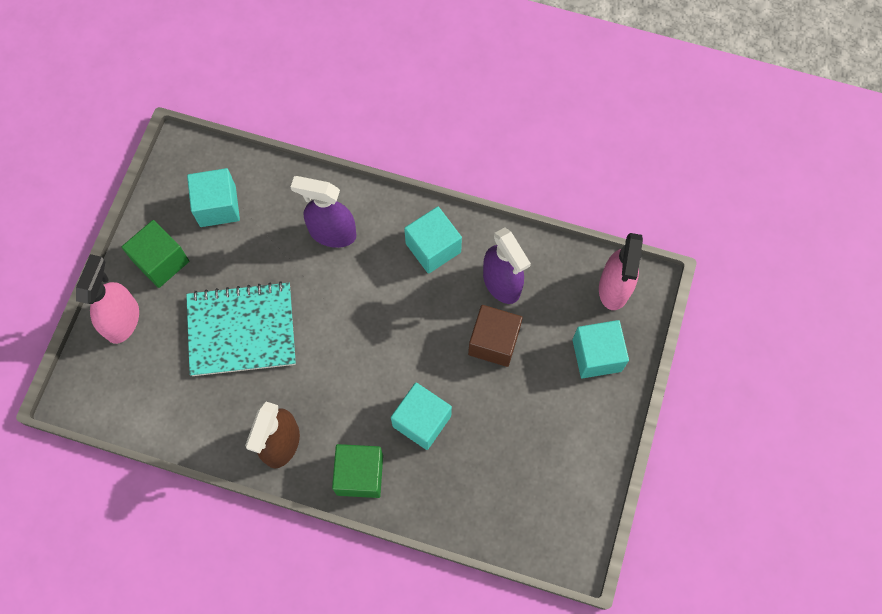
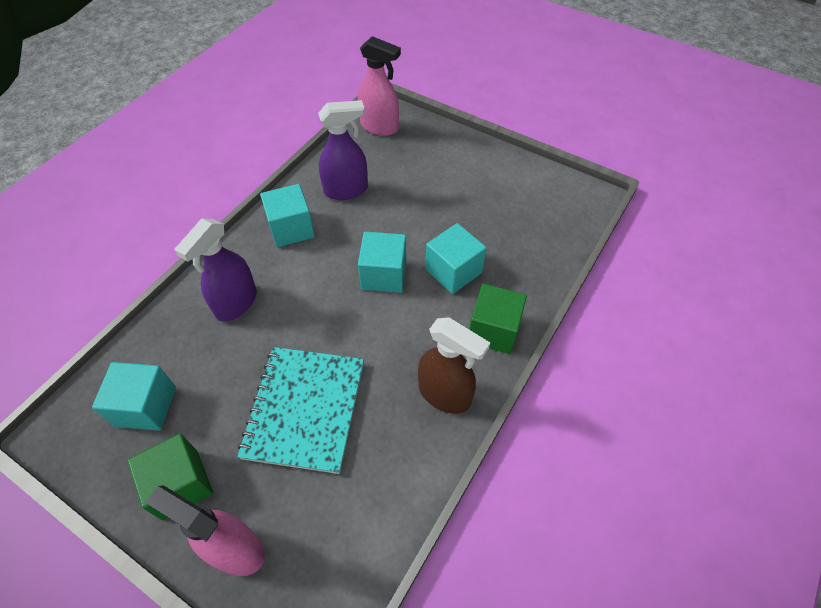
camera: 75 degrees left, 15 degrees down
(493, 342) = (397, 206): brown cube -> none
(596, 355) = (431, 148): turquoise cube -> turquoise cube (384, 275)

